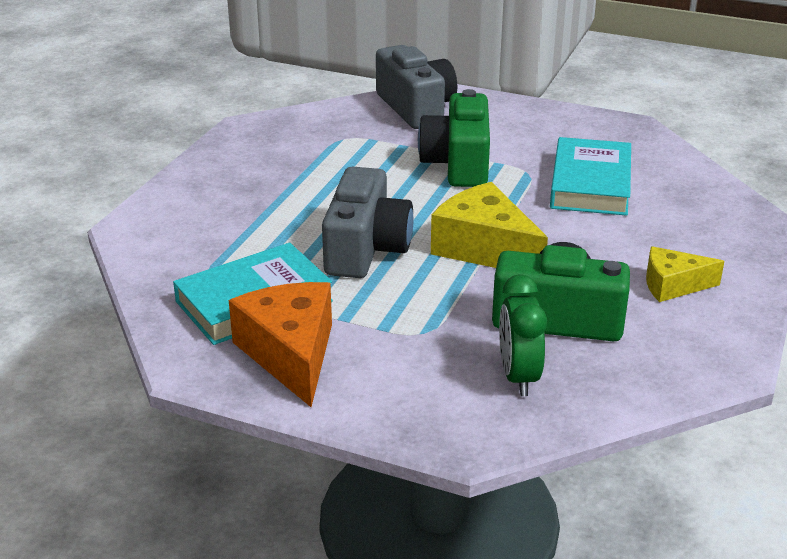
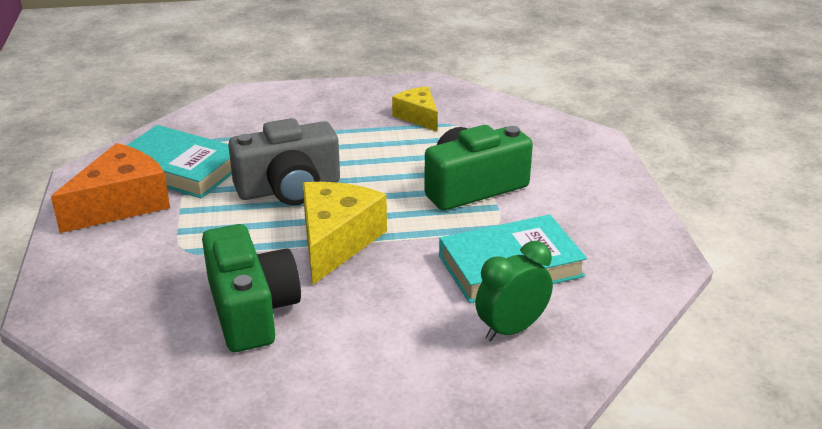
camera: 60 degrees right, 0 degrees up
(416, 108) = (552, 138): grey camera -> none
(518, 377) = (147, 313): green clock -> green clock (511, 329)
(673, 285) = (358, 364): yellow cheese -> yellow cheese (418, 116)

